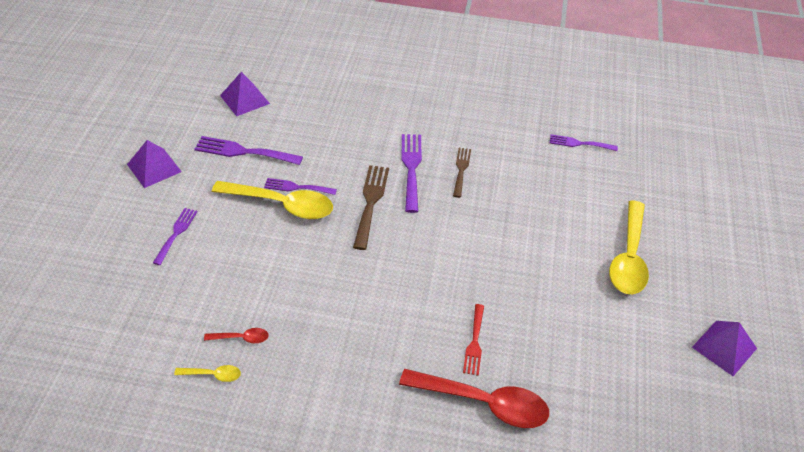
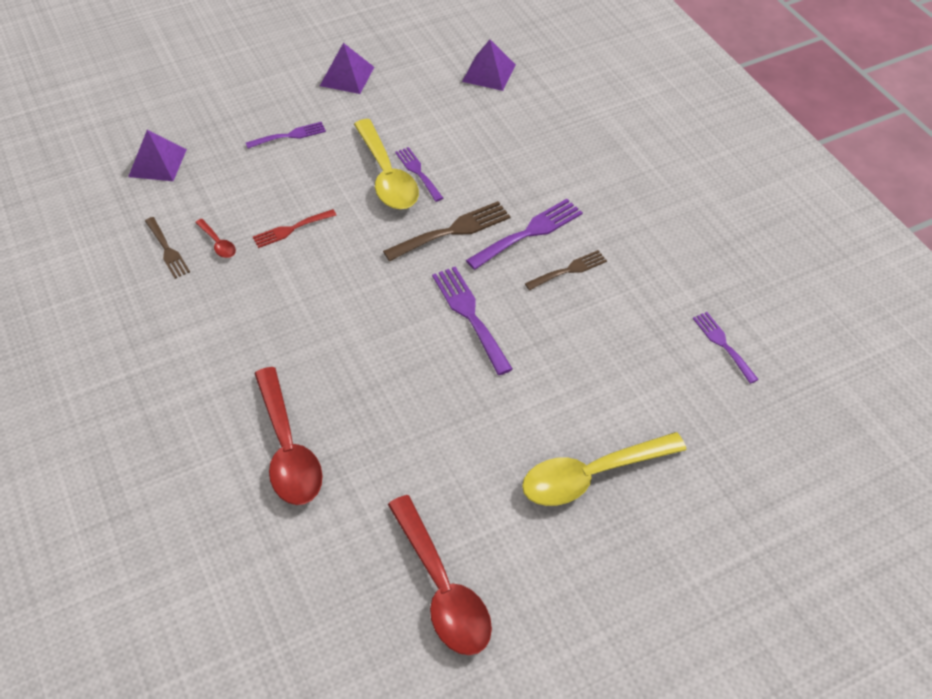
camera: 55 degrees right, 5 degrees up
(213, 375) = (167, 250): yellow spoon -> brown fork
(243, 152) = (423, 113): purple fork -> purple fork (470, 315)
(474, 342) = (353, 403): red fork -> red fork (291, 229)
(662, 380) = (442, 588): none -> red spoon
(724, 347) = (543, 629): purple pyramid -> purple pyramid (157, 163)

